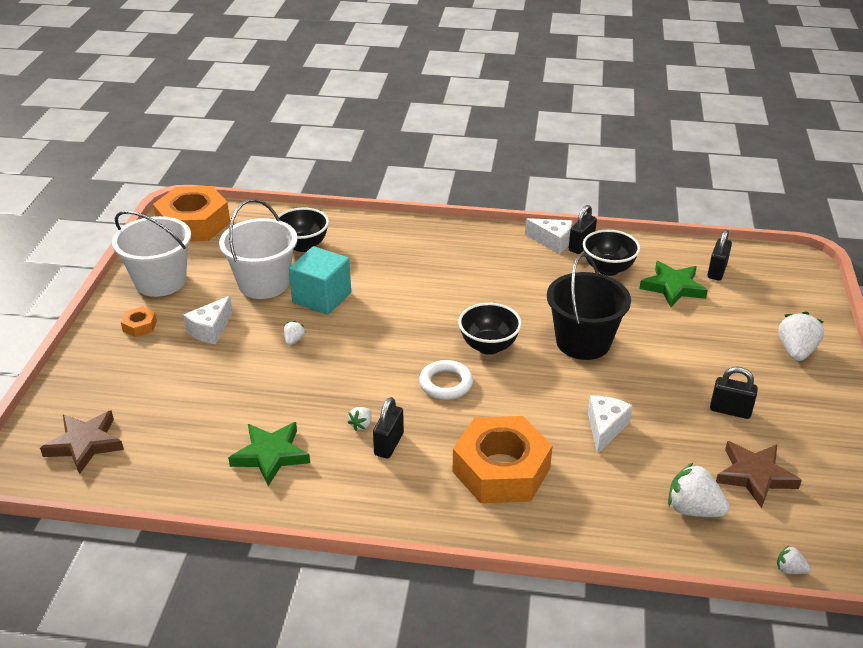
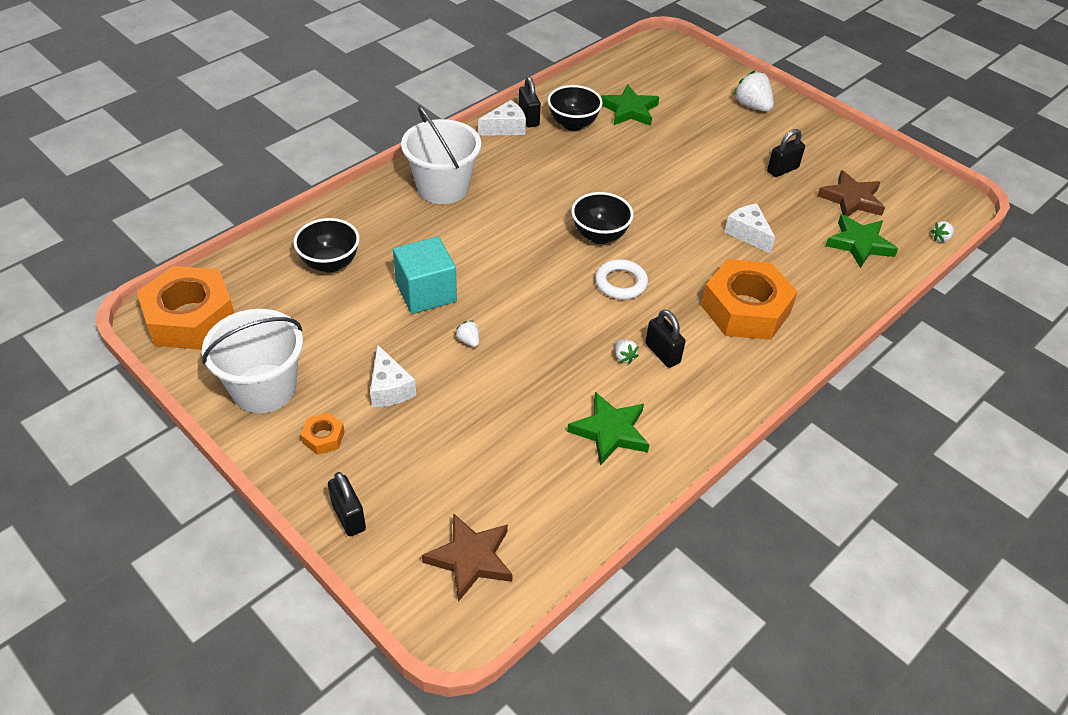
camera: 55 degrees left, 10 degrees up
(264, 283) = (359, 318): white bucket -> white bucket (443, 187)
(583, 342) = (645, 187): black bucket -> none
(693, 509) = (859, 244): white strawberry -> green star
(717, 271) = (633, 81): black padlock -> black padlock (348, 517)

